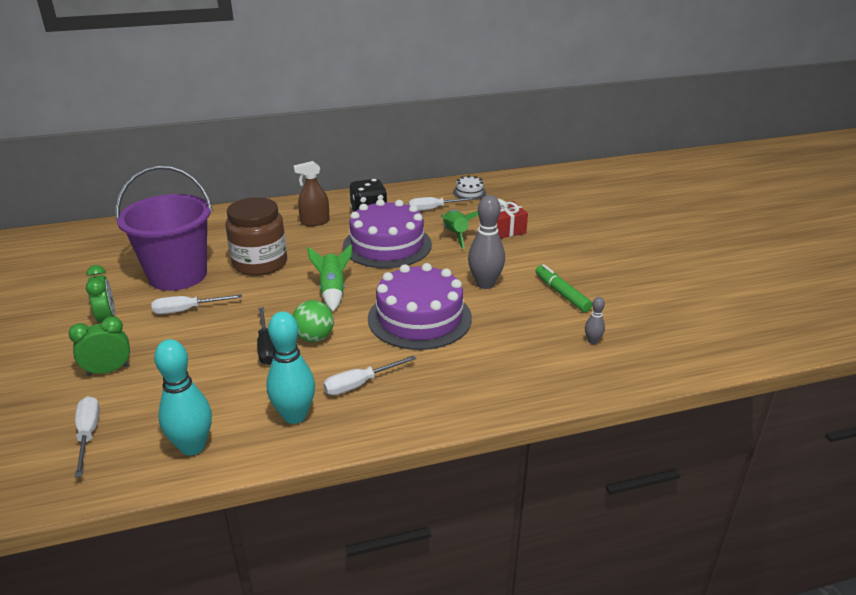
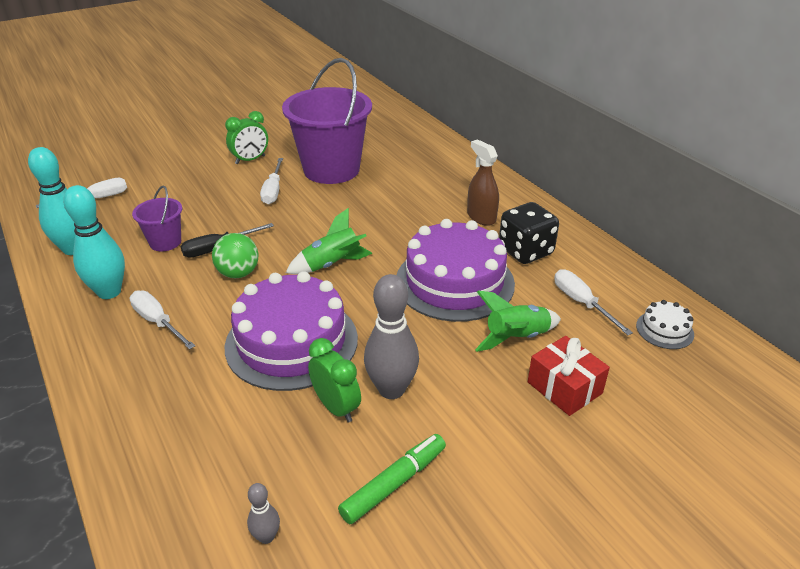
camera: 75 degrees right, 5 degrees up
(108, 371) = (177, 182): green clock -> green clock (336, 407)
(187, 310) = (273, 191): white screwdriver -> white screwdriver turned 150 degrees counterclockwise
(230, 380) = (165, 242): none -> purple bucket
(260, 263) = (371, 206): brown jar -> none

